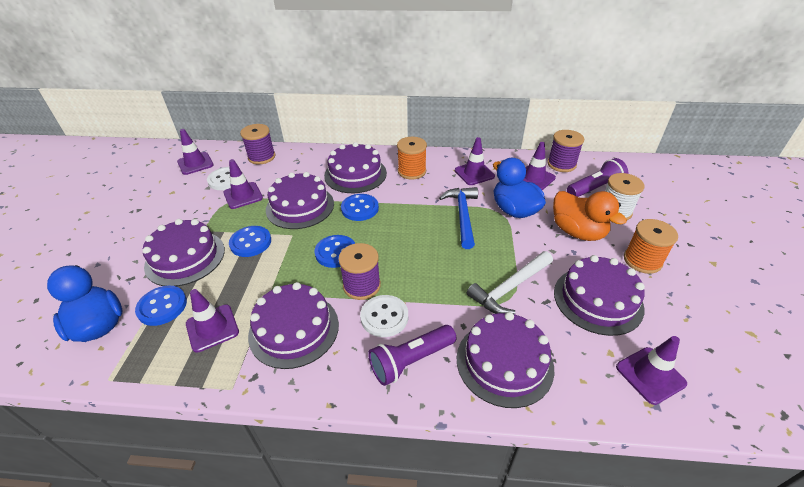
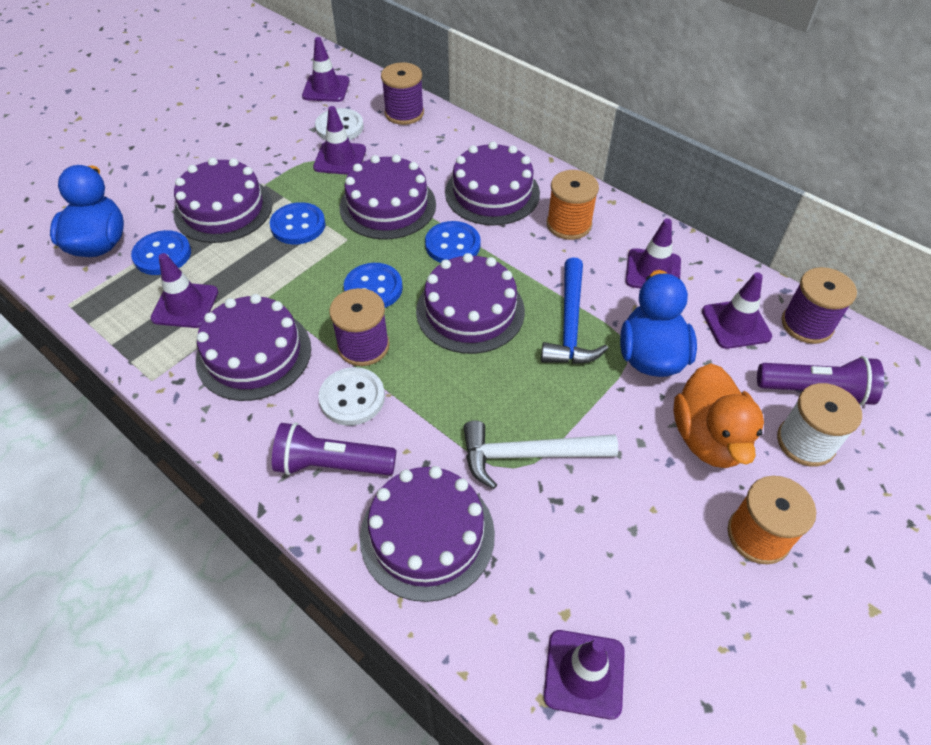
camera: 35 degrees right, 10 degrees up
(462, 216) = (570, 324): blue hammer -> blue hammer turned 150 degrees clockwise
(597, 300) = (626, 542): purple cake -> purple cake (470, 311)

